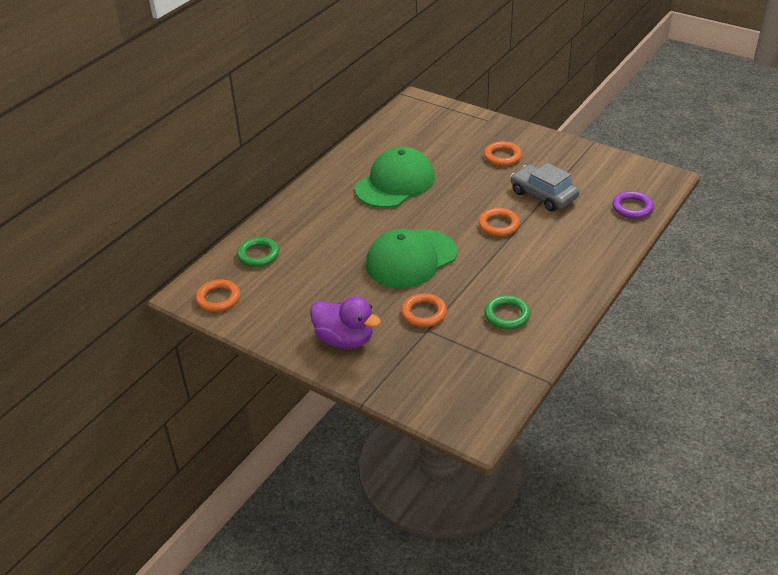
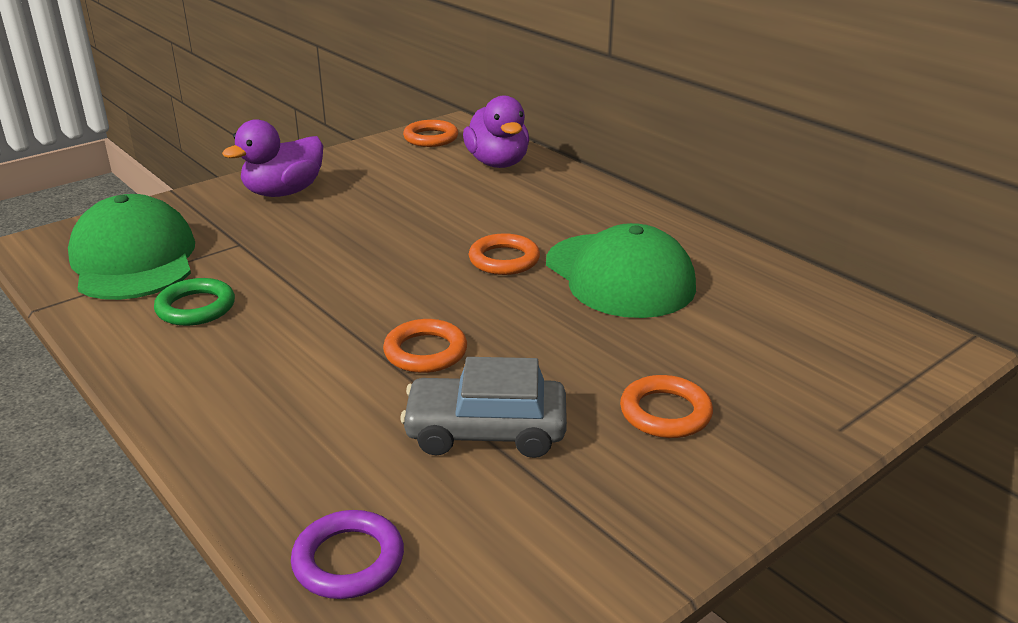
camera: 105 degrees right, 10 degrees down
(258, 255) = (497, 163): green ring -> purple duck
(411, 259) = (401, 256): green cap -> green cap (134, 259)
(424, 313) = (274, 246): orange ring -> orange ring (504, 260)
(543, 195) = (486, 431): grey car -> grey car turned 150 degrees counterclockwise

